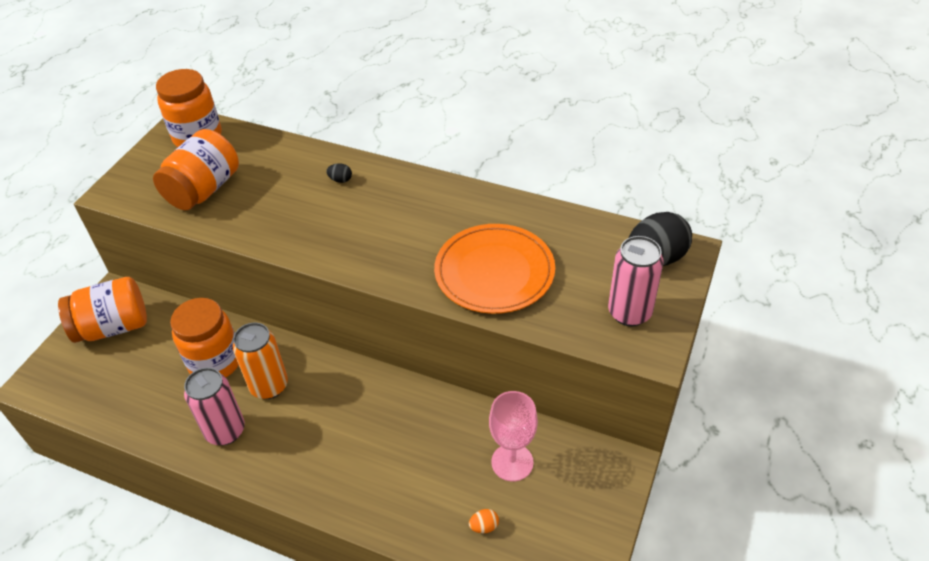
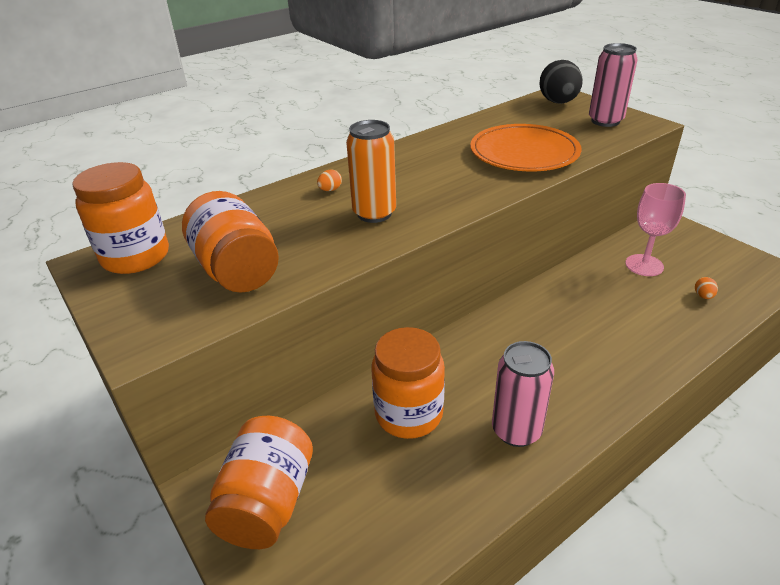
camera: 60 degrees left, 10 degrees down
(269, 386) = (474, 380): orange can -> orange can (374, 213)
(340, 180) = (330, 190): black egg -> orange egg

